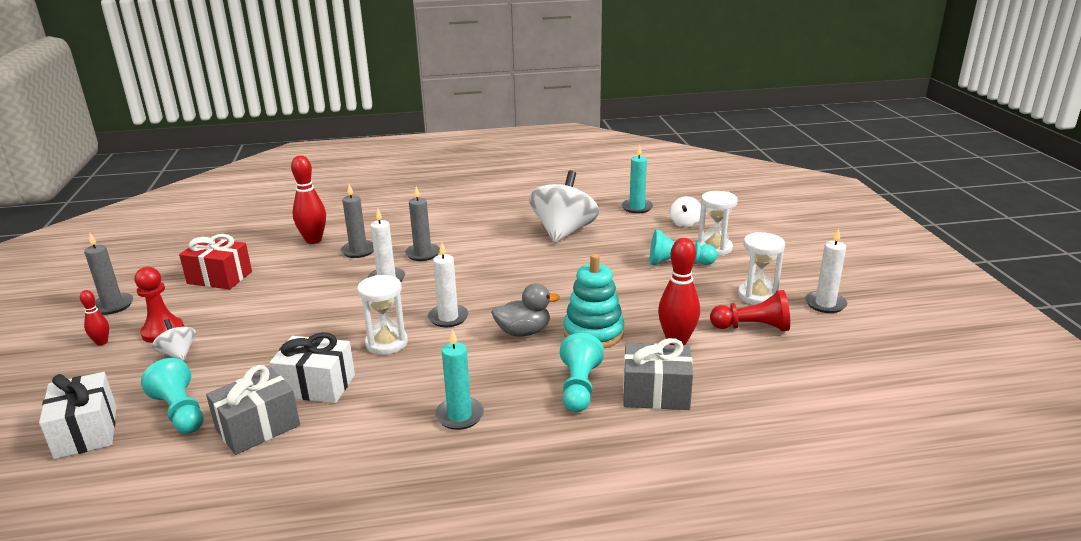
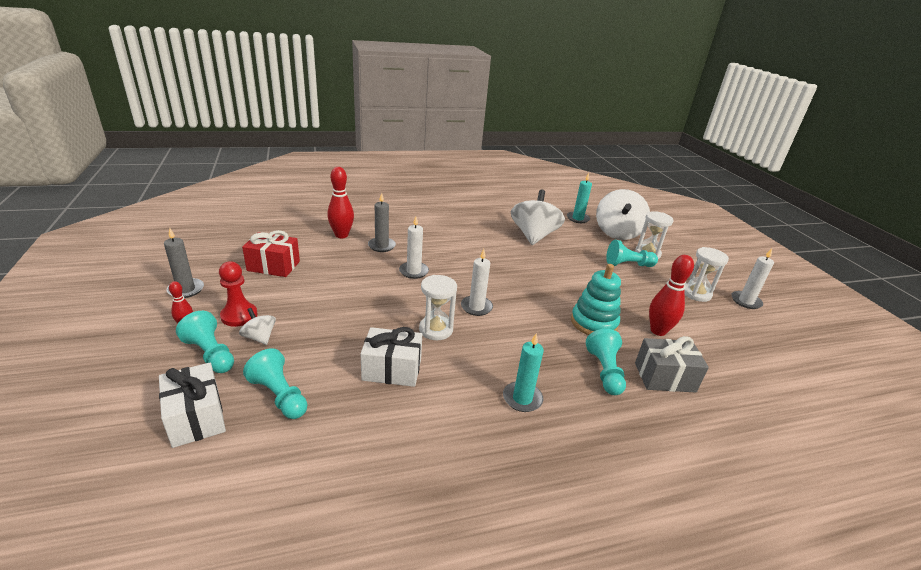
camera: 10 degrees left, 5 degrees up
(120, 371) = (210, 354): none -> turquoise pawn
(258, 427) = (355, 411): grey gift -> none
(423, 254) = (434, 250): grey candle -> none
(523, 332) = (540, 321): grey duck -> none
(685, 223) = (617, 233): white spinning top -> white spinning top, size x2.16
(752, 327) = (705, 320): red pawn -> none

